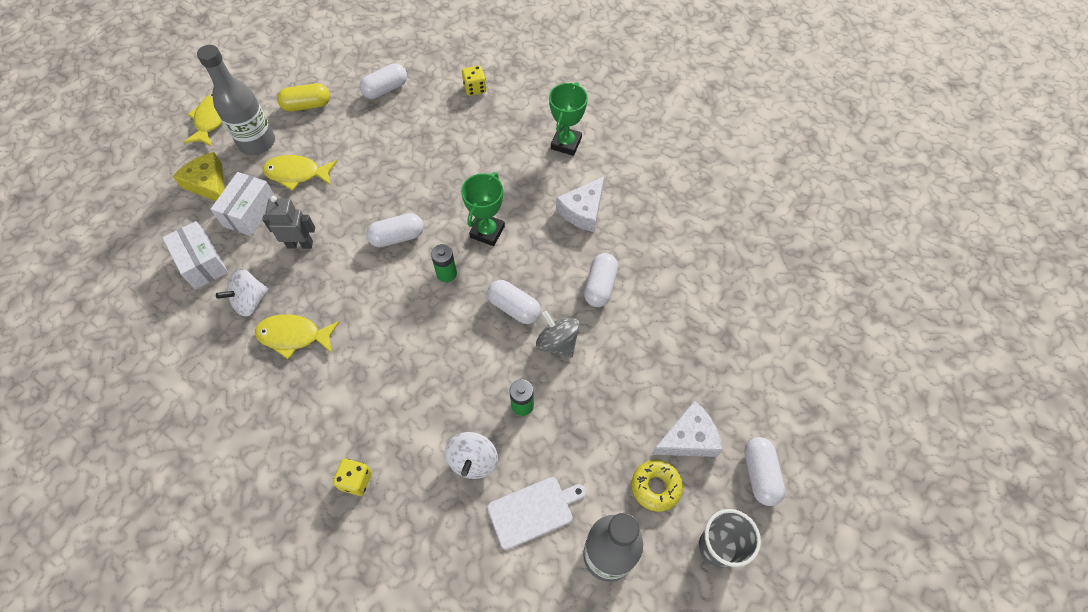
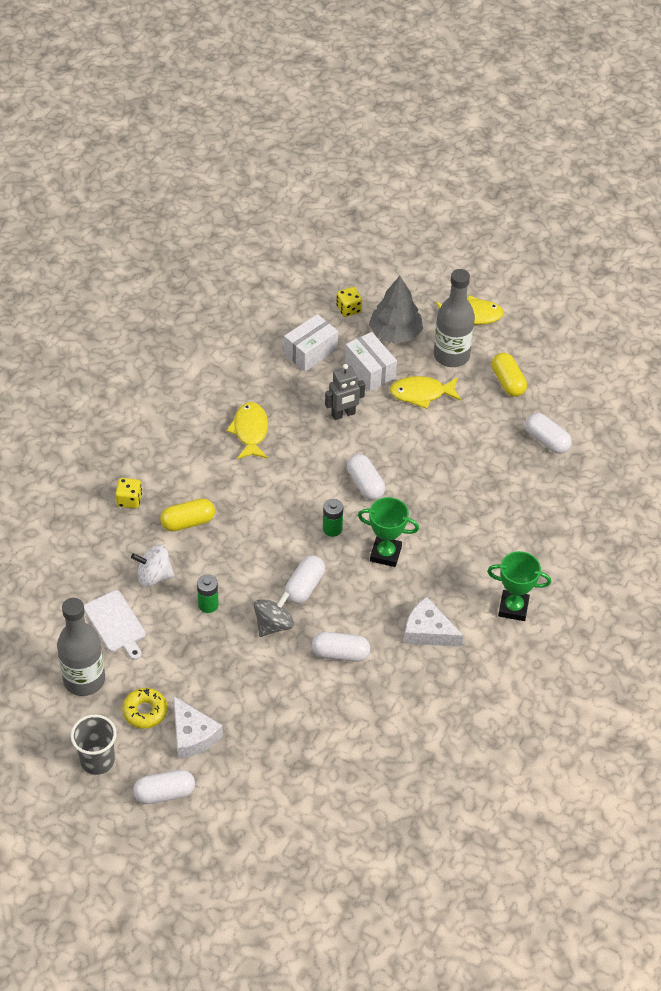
camera: 80 degrees right, 10 degrees down
(208, 184) = (395, 333): yellow cheese -> grey tree
(250, 213) = (370, 370): white box -> white box turned 45 degrees clockwise
(250, 301) = (279, 394): white spinning top -> none
(297, 174) = (421, 394): yellow fish -> yellow fish turned 90 degrees counterclockwise
(300, 244) = (343, 414): grey robot -> grey robot turned 75 degrees clockwise
(405, 416) = (188, 522): none -> yellow capsule
(475, 88) = (569, 517): yellow dice -> yellow dice (348, 309)

